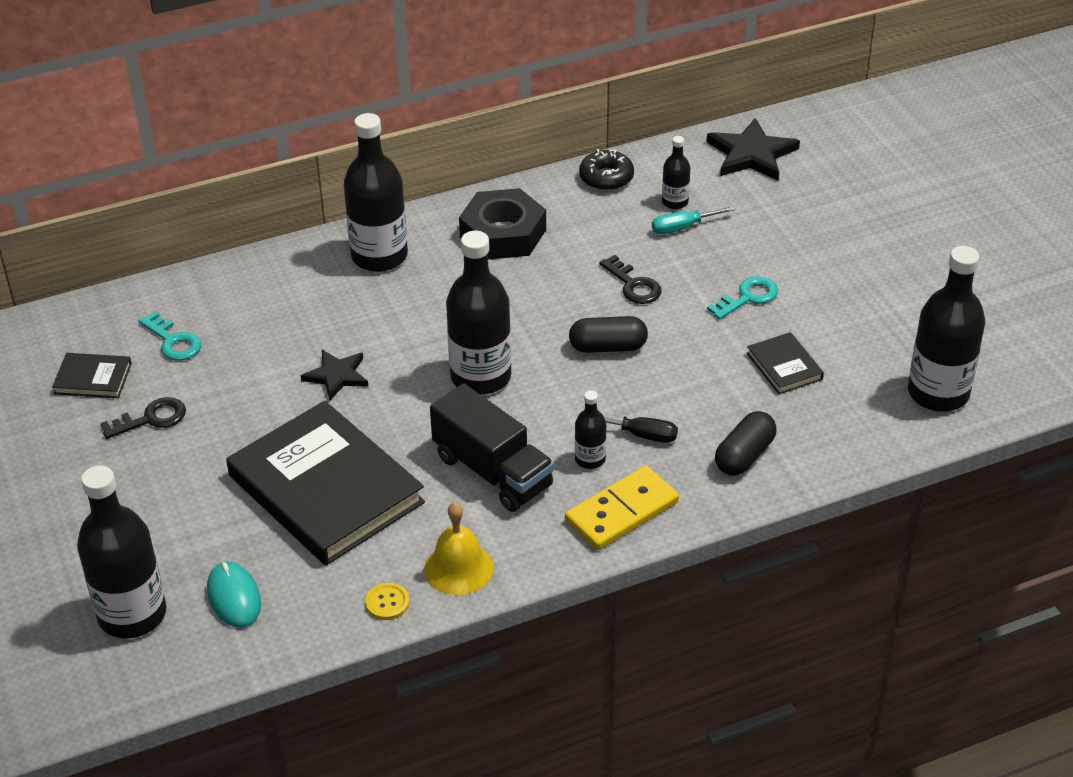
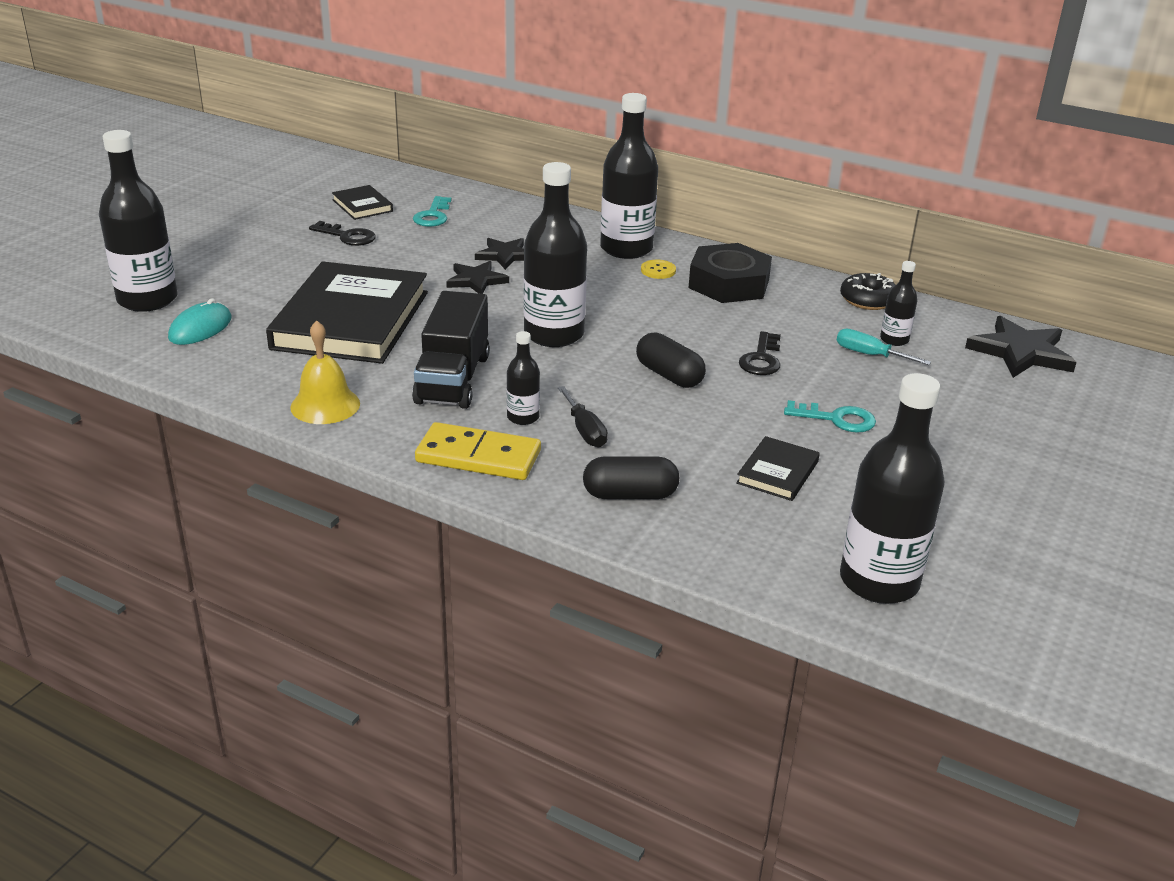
camera: 50 degrees right, 10 degrees down
(309, 335) = (505, 255): none -> black star
(387, 602) = (254, 389): yellow button -> yellow button (658, 270)

